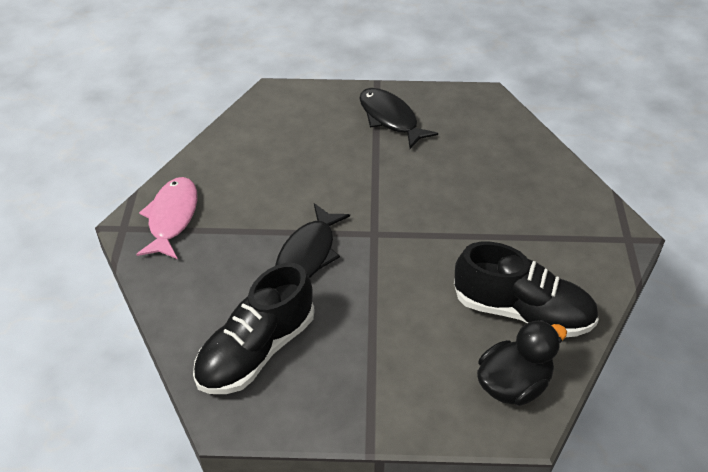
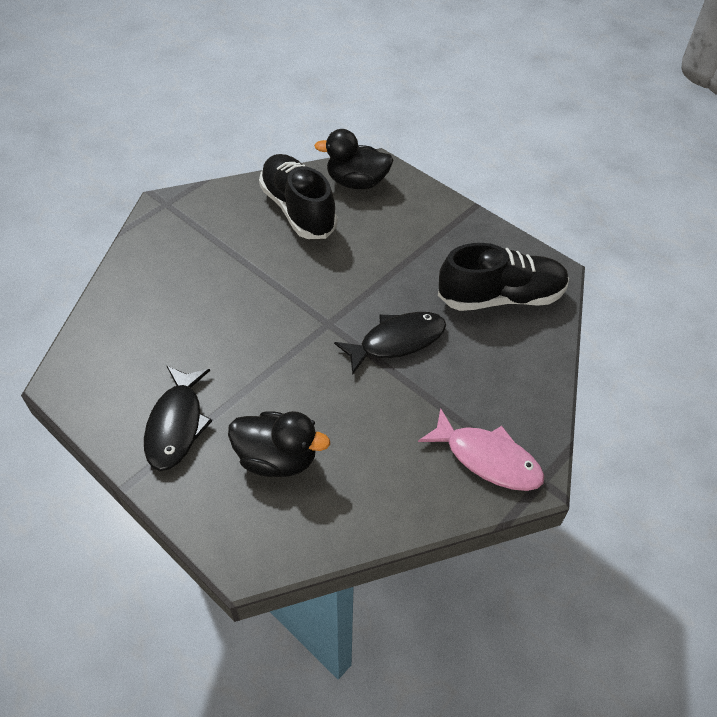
camera: 140 degrees left, 5 degrees up
(172, 218) = (487, 458): pink fish -> pink fish turned 105 degrees counterclockwise
(309, 139) = (277, 458): none -> black duck

